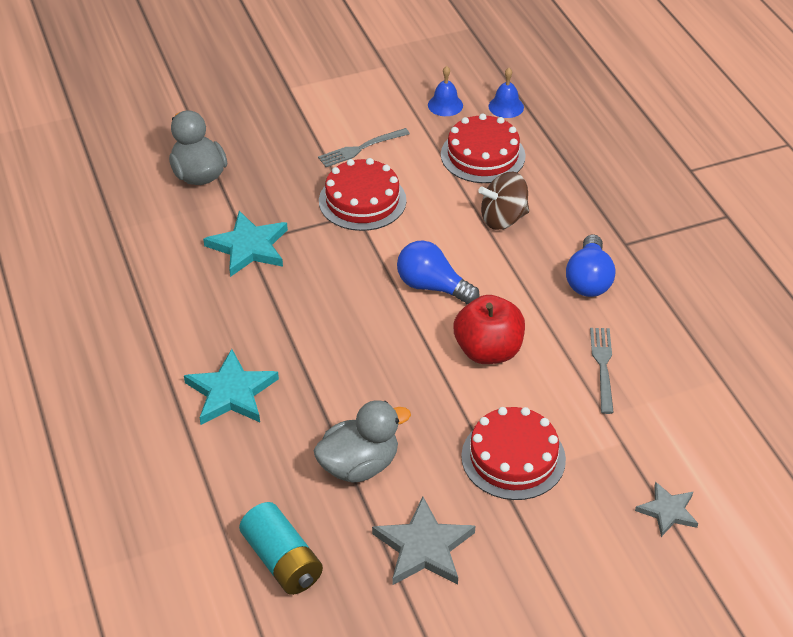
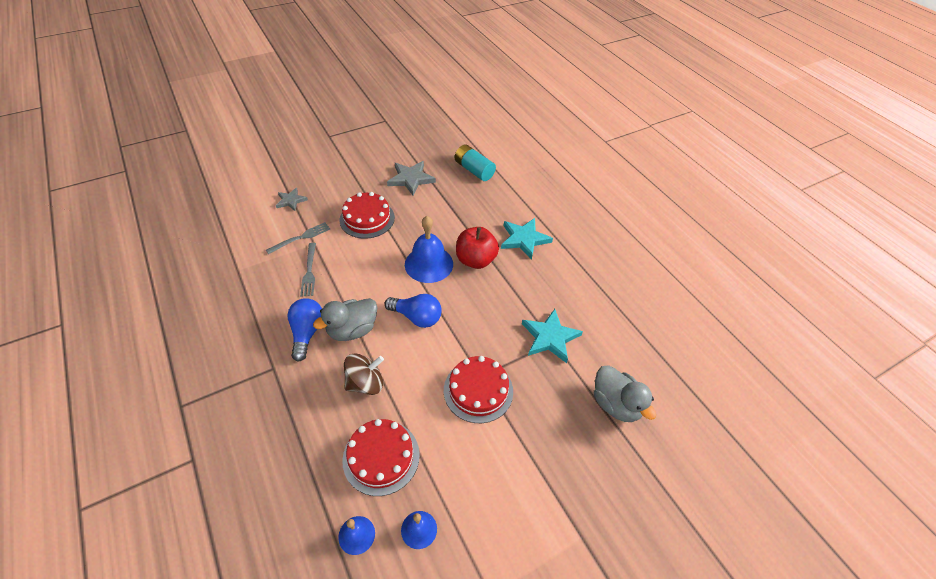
camera: 170 degrees right, 5 degrees up
(359, 465) = (446, 209): grey duck -> grey duck (352, 330)
(360, 149) = (491, 452): grey fork -> grey fork (301, 237)
(406, 362) = (429, 264): none -> blue bell
(488, 351) = (379, 275): red apple -> red apple (475, 260)

